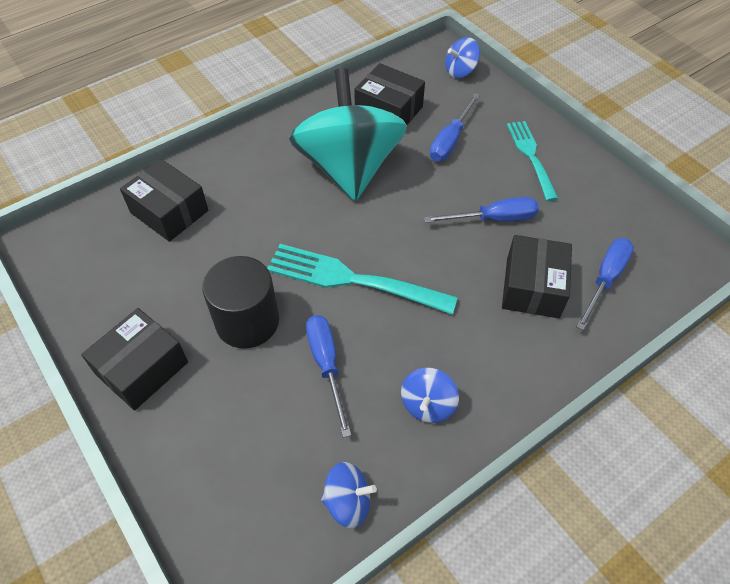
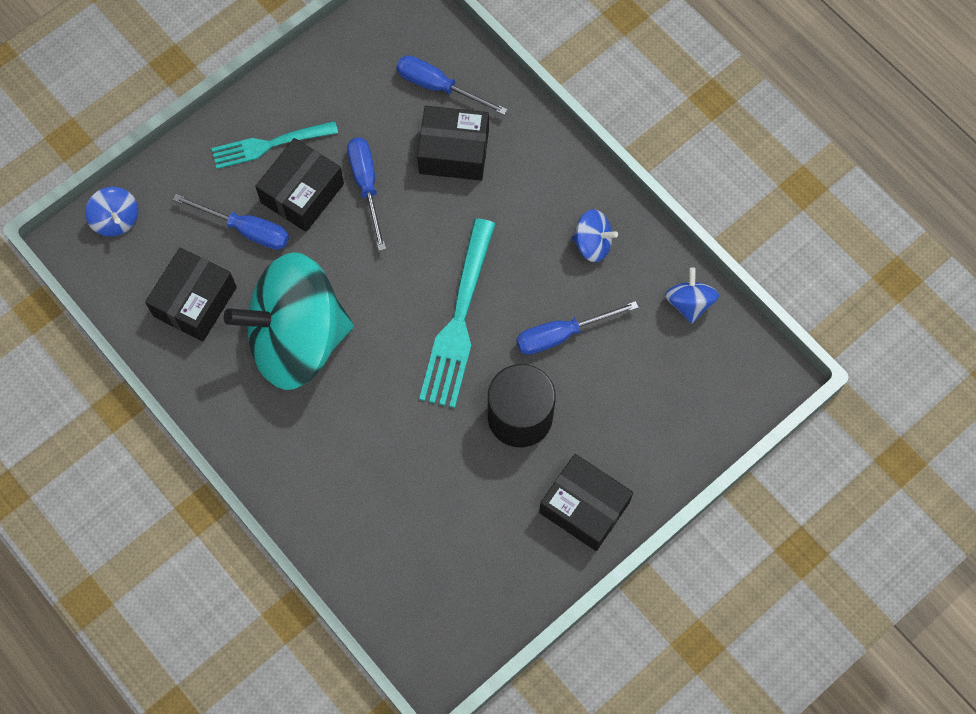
camera: 95 degrees left, 15 degrees up
(169, 211) = (378, 531): black box -> black box (302, 193)

